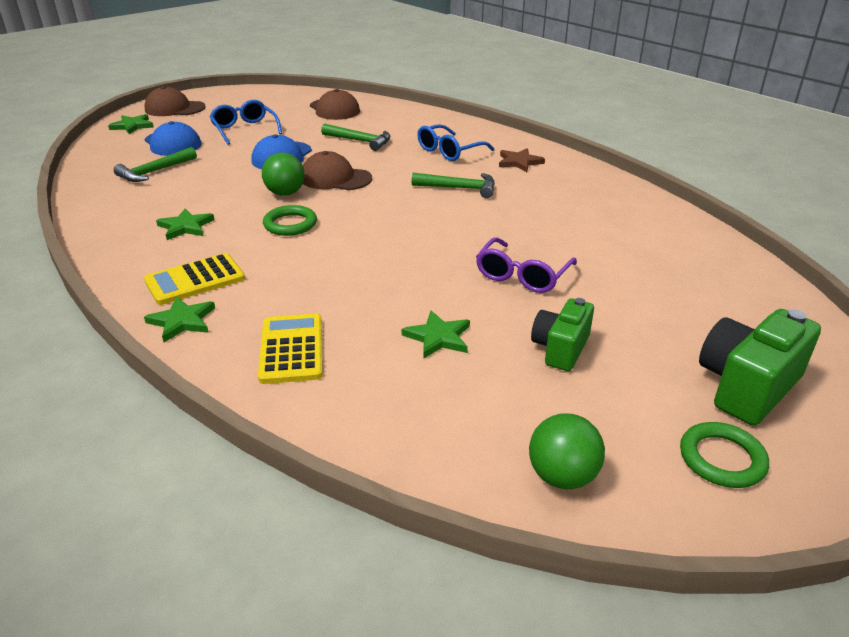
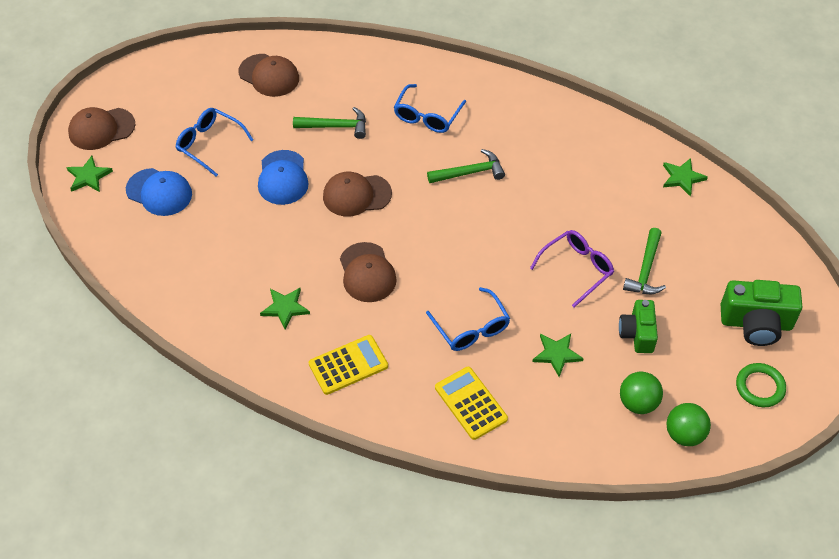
camera: 25 degrees left, 20 degrees up
(154, 172) = (186, 243): green hammer -> green hammer (645, 270)
(182, 321) = (376, 409): green star -> green star (682, 178)
(195, 280) = (348, 365): yellow calculator -> yellow calculator turned 150 degrees counterclockwise
(285, 193) = (330, 232): green ball -> green ball (638, 403)
(290, 224) = (367, 273): green ring -> brown cap
(356, 289) = (471, 328): none -> blue glasses
(519, 162) = (497, 113): brown star -> none
(522, 276) = (577, 269): purple glasses -> purple glasses turned 135 degrees counterclockwise
(747, 386) = (756, 323): green camera -> green camera turned 105 degrees counterclockwise

